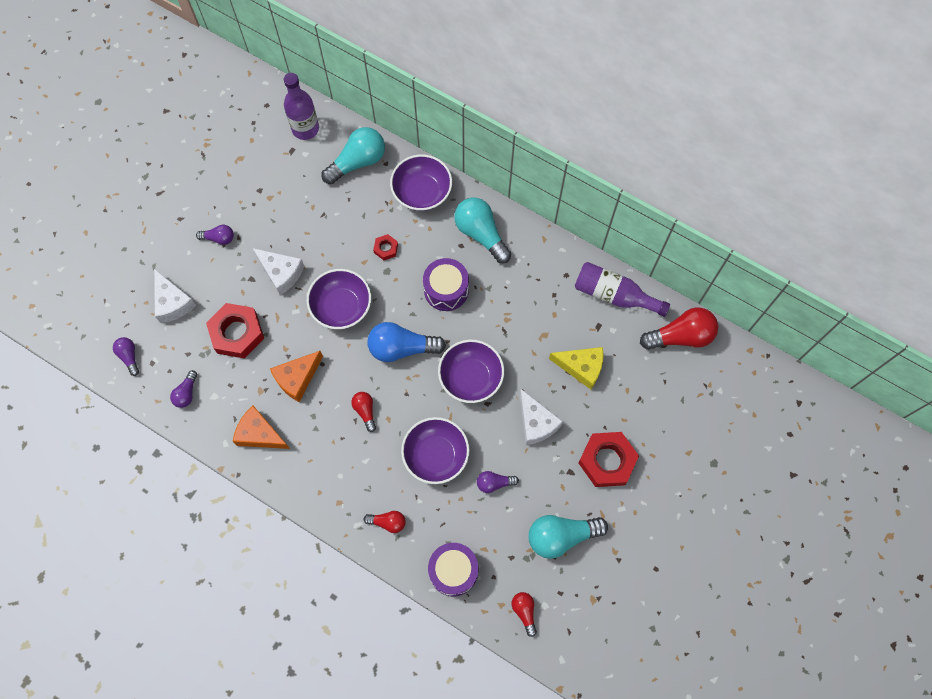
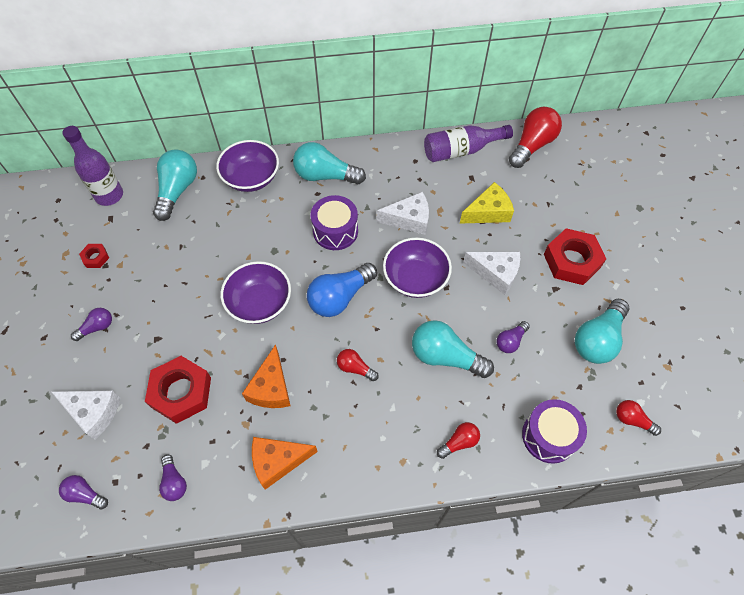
camera: 40 degrees left, 10 degrees down
(281, 273) = (181, 315): white cheese -> white cheese (409, 219)
(386, 248) = (258, 235): red nut -> red nut (95, 258)
(436, 455) = (445, 356): purple bowl -> turquoise light bulb

